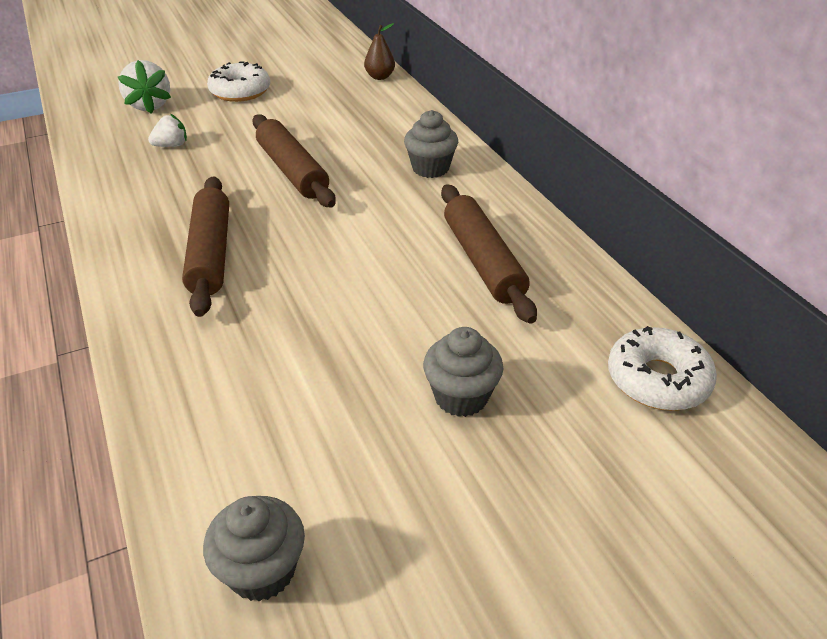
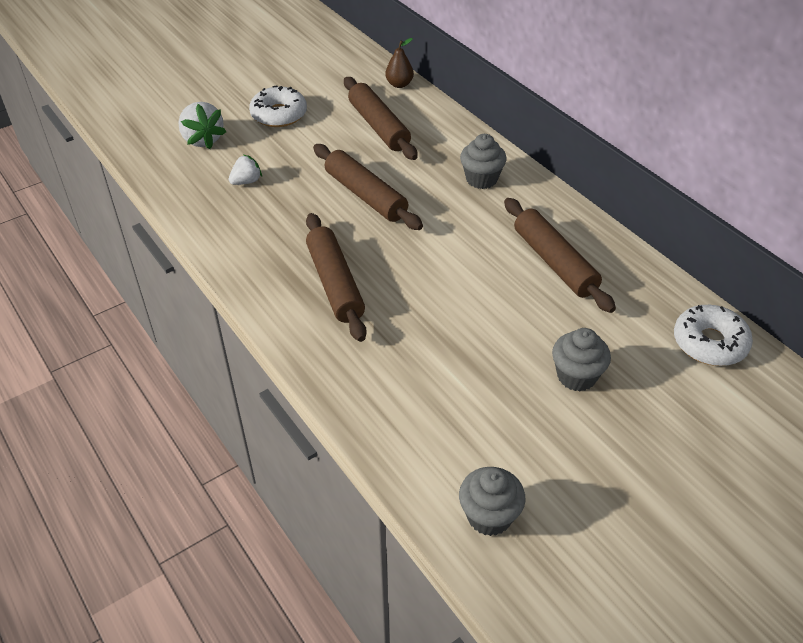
camera: 10 degrees left, 5 degrees up
(339, 110) = (378, 126): none -> brown rolling pin

